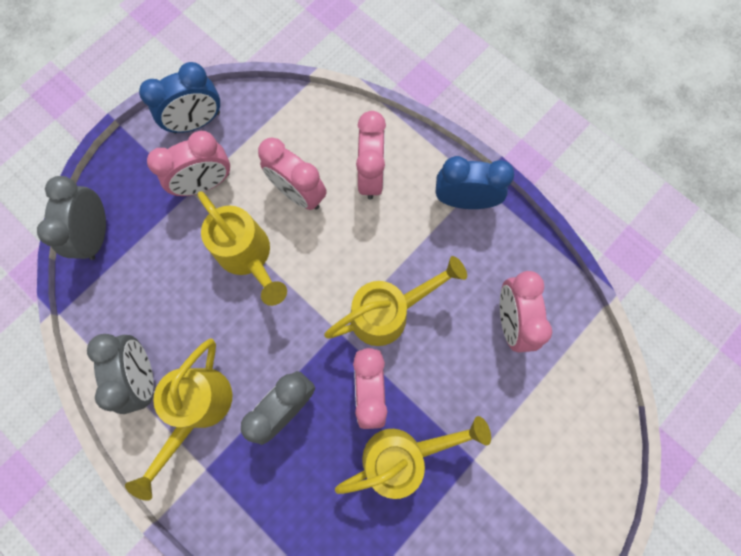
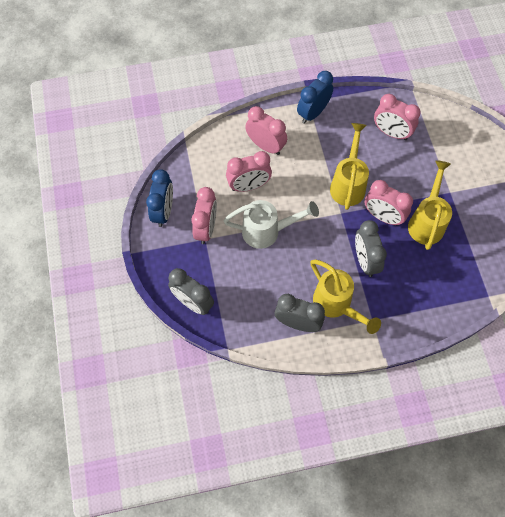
camera: 55 degrees left, 10 degrees down
(249, 257) = (267, 231): yellow watering can -> white watering can

